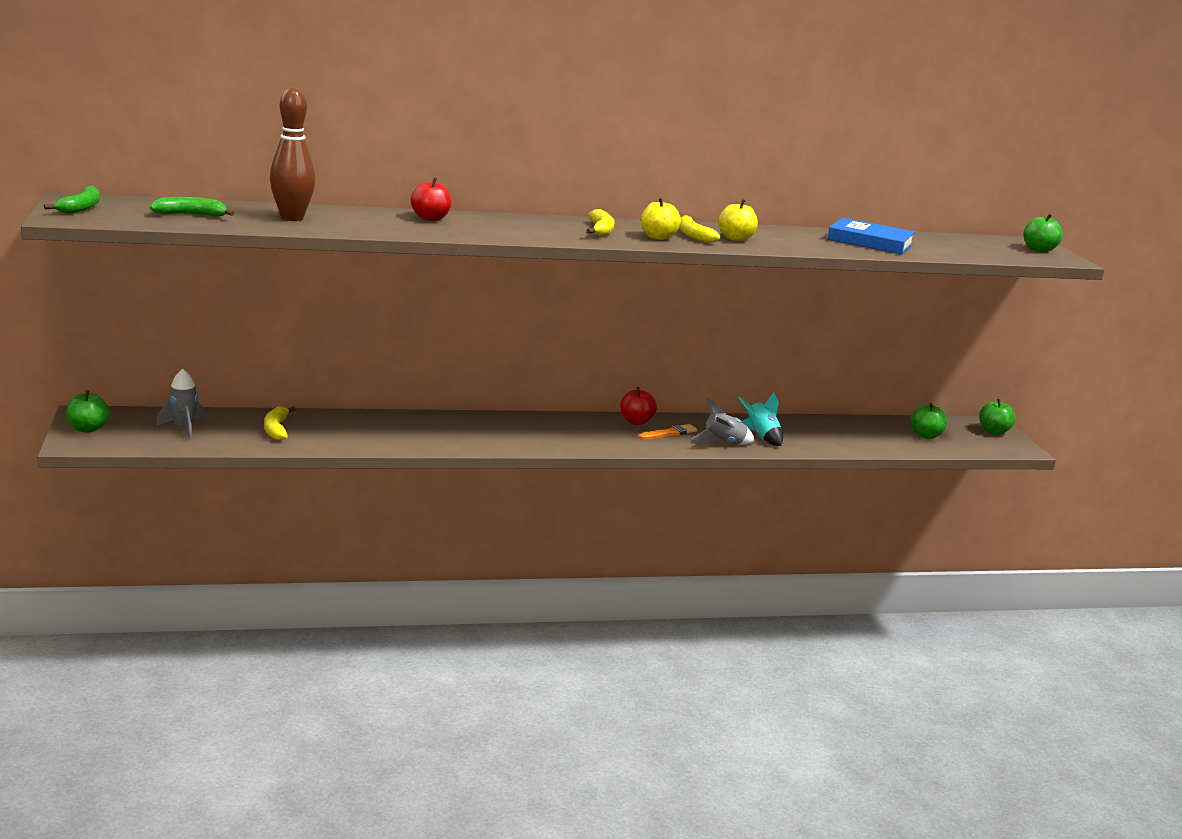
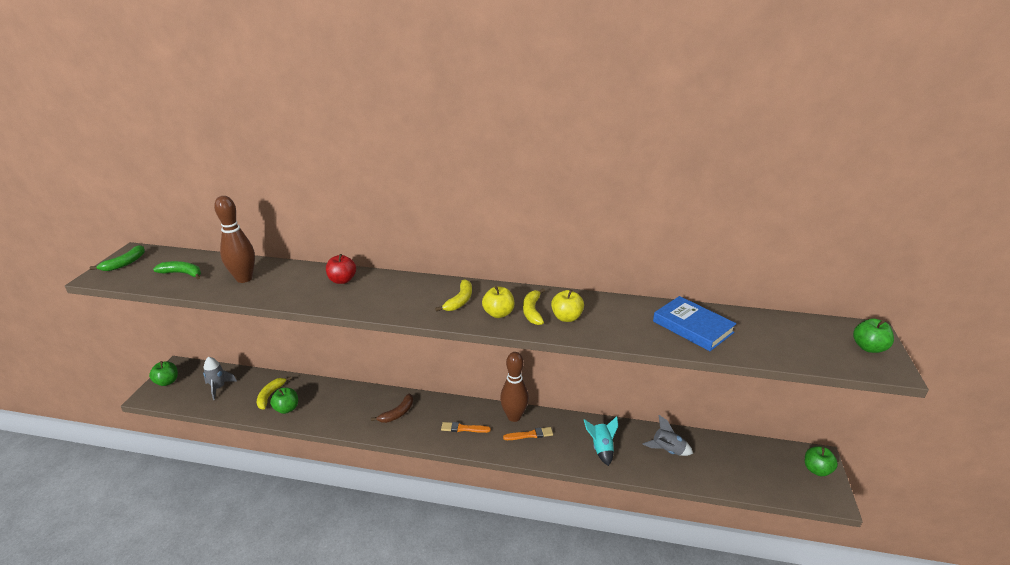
camera: 25 degrees right, 10 degrees up
(481, 430) = (397, 413): none -> brown banana
(581, 435) = (463, 428): none -> orange brush
(636, 422) = (514, 416): red apple -> brown bowling pin
(723, 443) = (565, 453): grey rocket -> grey rocket (667, 450)
(925, 435) = (747, 467): green apple -> green apple (287, 409)

